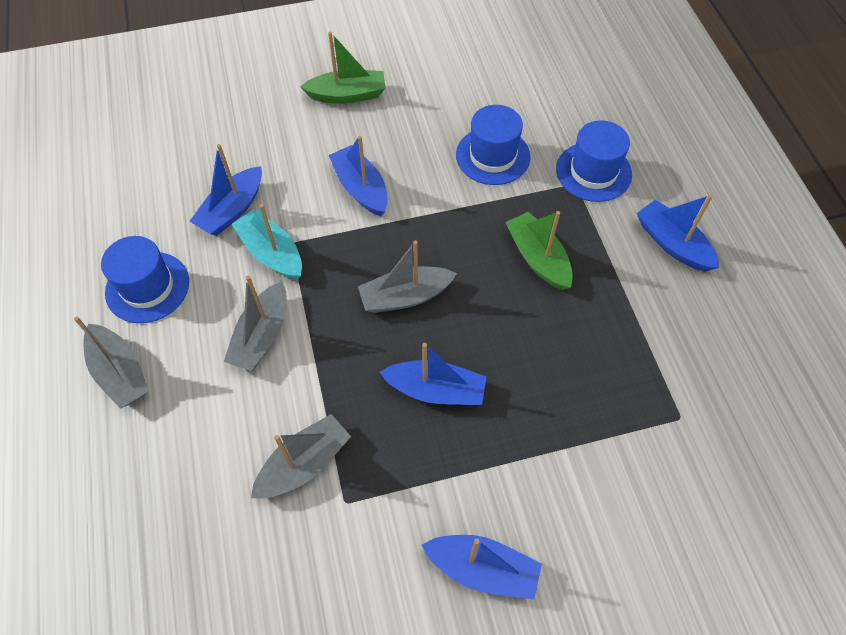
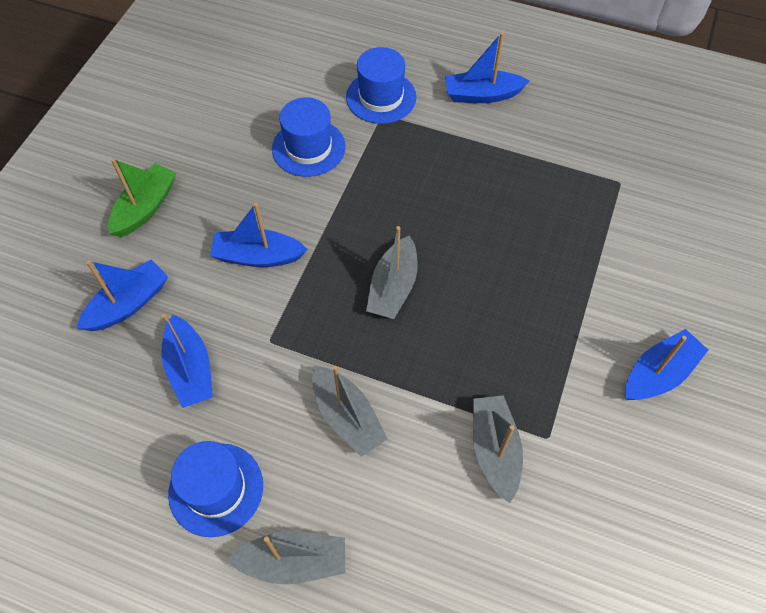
camera: 55 degrees left, 0 degrees up
(271, 253) = (266, 362): turquoise boat -> none
(436, 390) = (494, 317): blue boat -> blue boat (128, 304)
(538, 258) = (429, 179): green boat -> none

